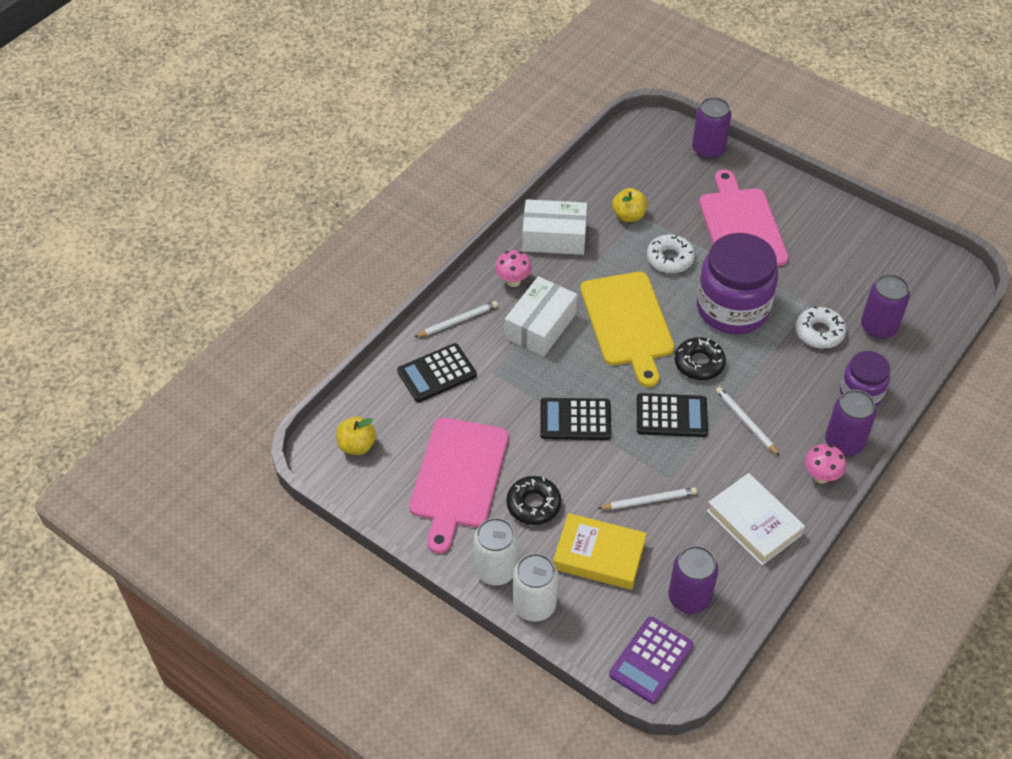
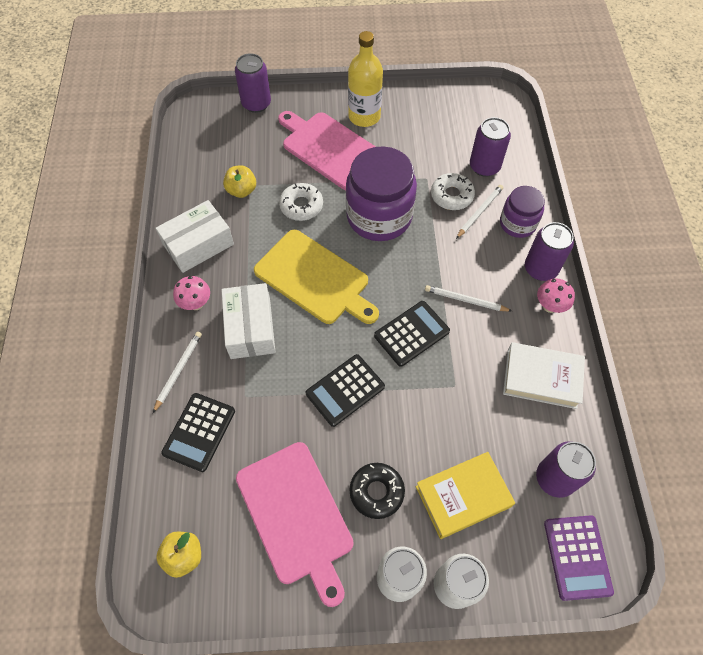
camera: 40 degrees left, 10 degrees up
(649, 500) = (456, 418): white pencil -> white pencil (479, 212)
(699, 363) = (394, 276): black donut -> none
(801, 217) = (364, 116): none -> yellow bottle

